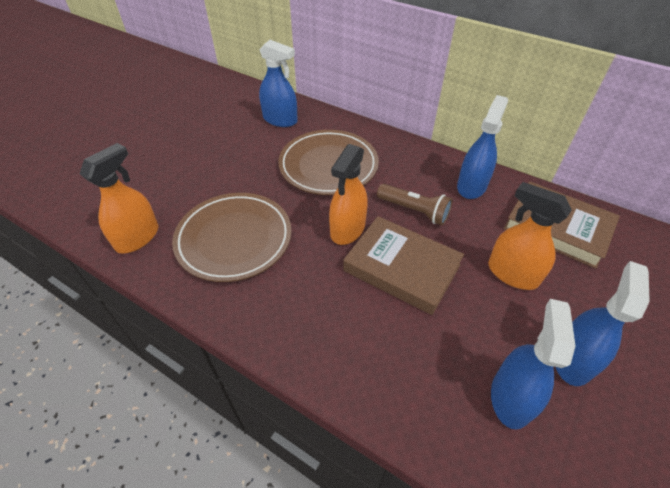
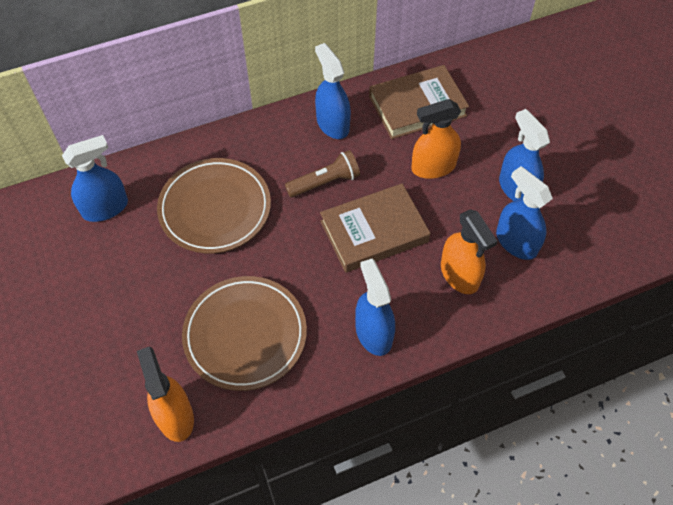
camera: 55 degrees left, 10 degrees up
(299, 325) = (373, 333): none -> blue spray bottle
(347, 229) = (305, 242): orange spray bottle -> orange spray bottle (459, 275)

